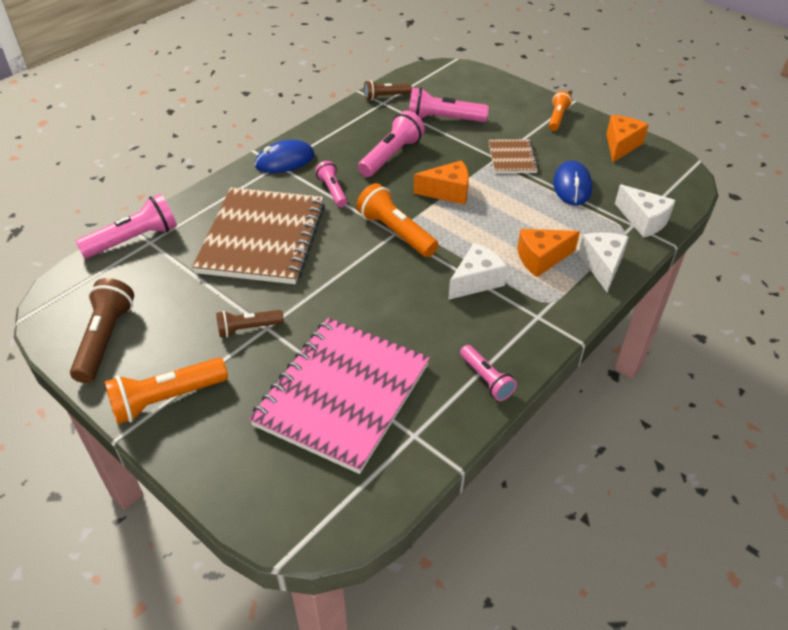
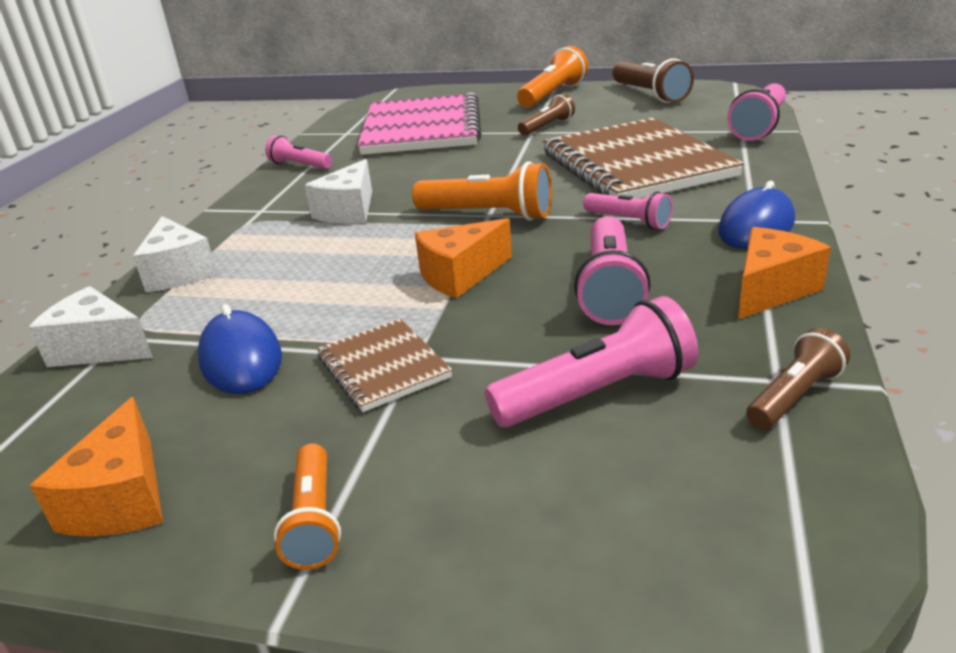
camera: 155 degrees right, 15 degrees down
(541, 259) = (271, 252): orange cheese -> orange cheese (771, 290)

